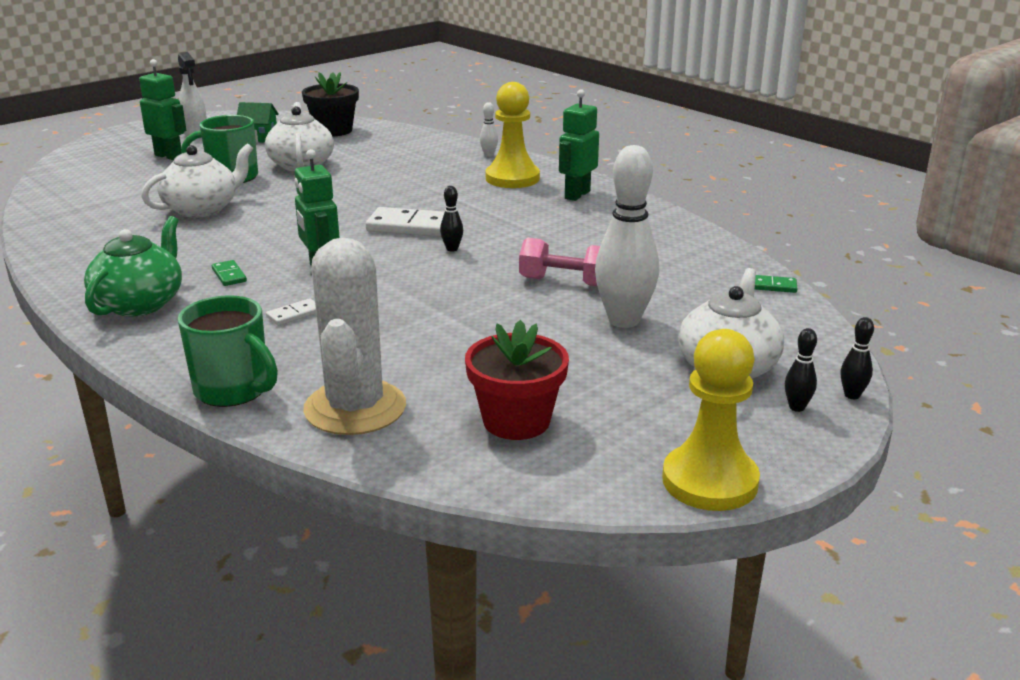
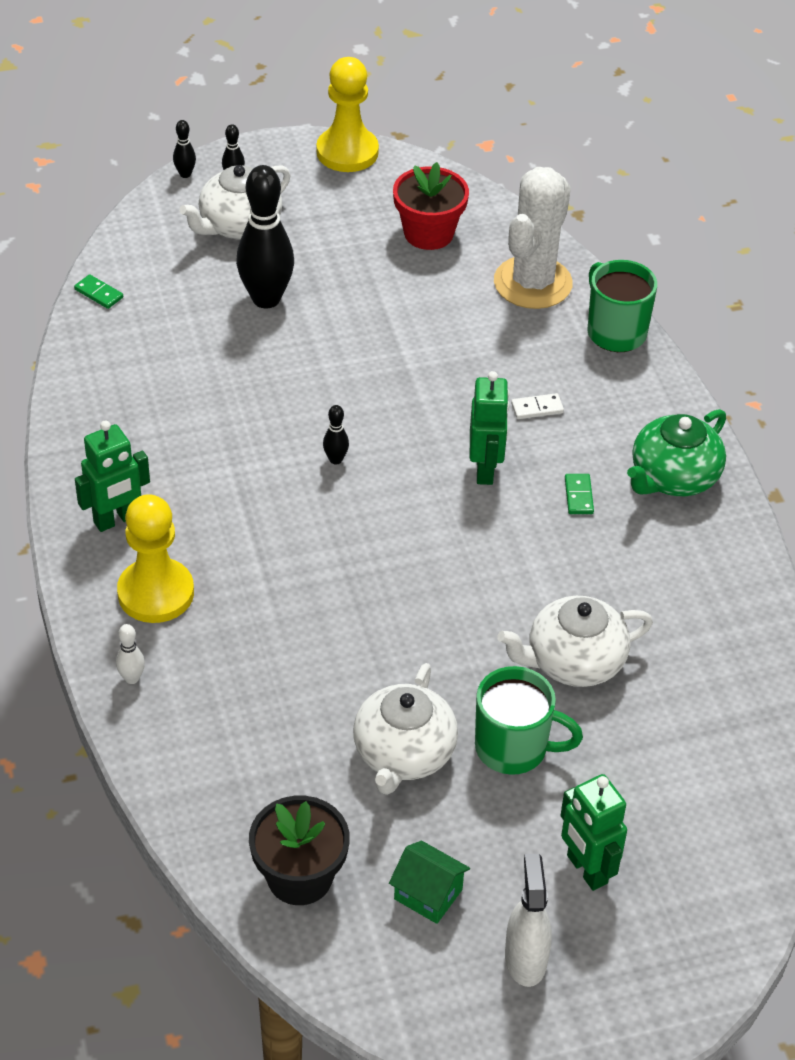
camera: 155 degrees left, 20 degrees up
(413, 227) = (349, 519): white domino -> none
(564, 282) = (270, 365): pink dumbbell -> none
(624, 320) = (266, 299): white bowling pin -> black bowling pin

